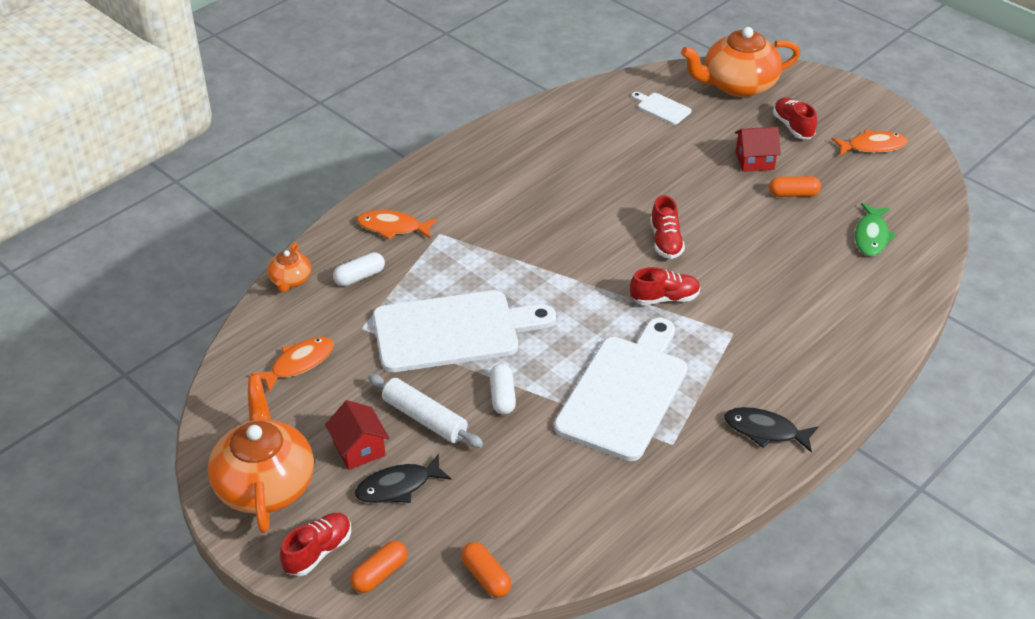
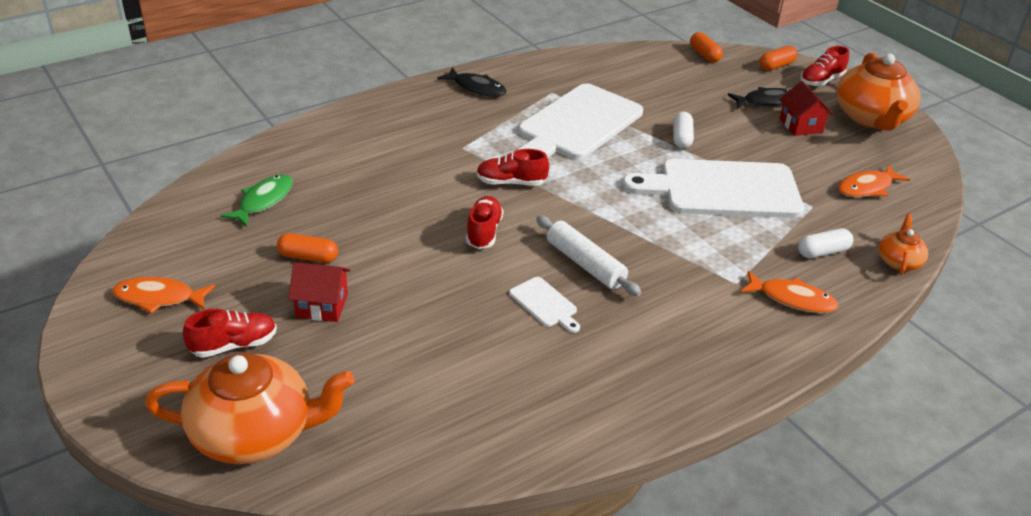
camera: 170 degrees left, 5 degrees down
(425, 418) = (748, 135): white rolling pin -> white rolling pin (585, 264)
(662, 108) = (395, 411): white cutting board -> white cutting board (545, 304)
(793, 126) = (234, 345): red shoe -> red shoe turned 105 degrees counterclockwise

